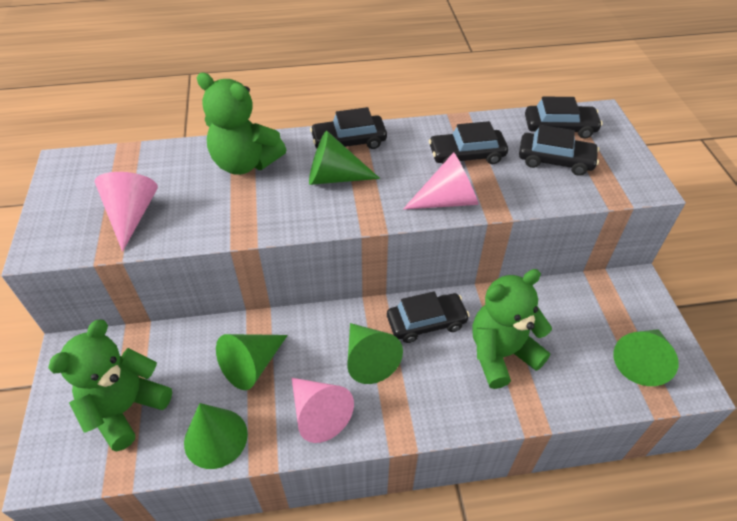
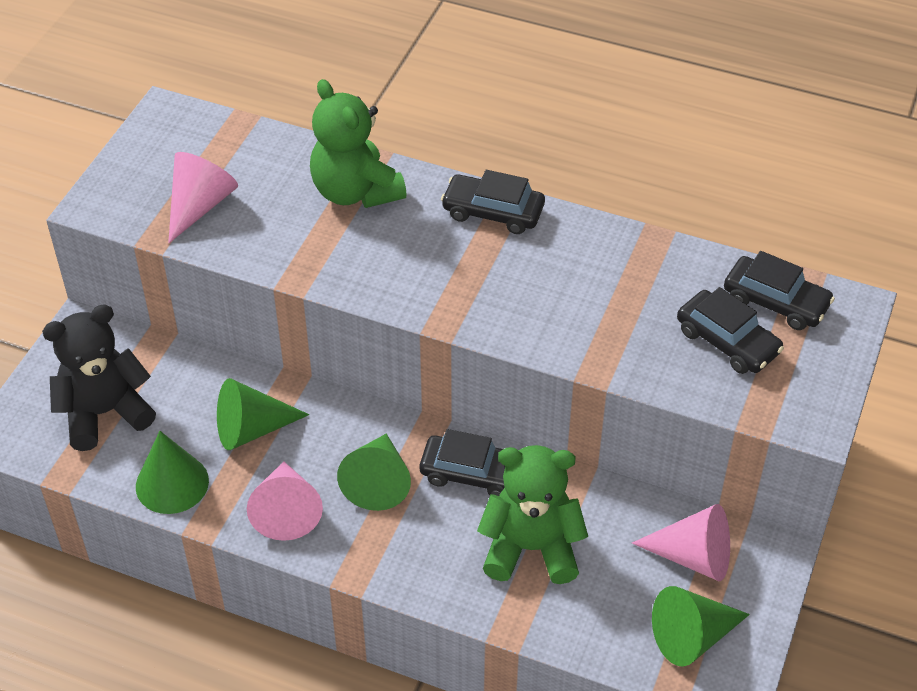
camera: 30 degrees right, 0 degrees up
(126, 408) = (104, 413): green teddy bear -> black teddy bear
(335, 177) = (442, 251): green cone -> none
(447, 200) = (549, 334): pink cone -> pink cone (693, 556)
(466, 155) = (621, 288): black car -> none

